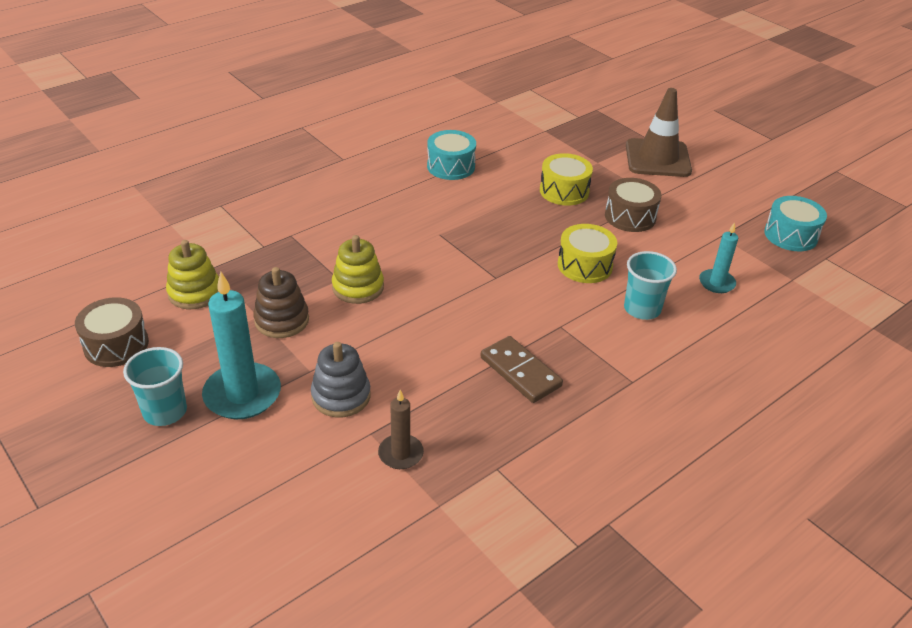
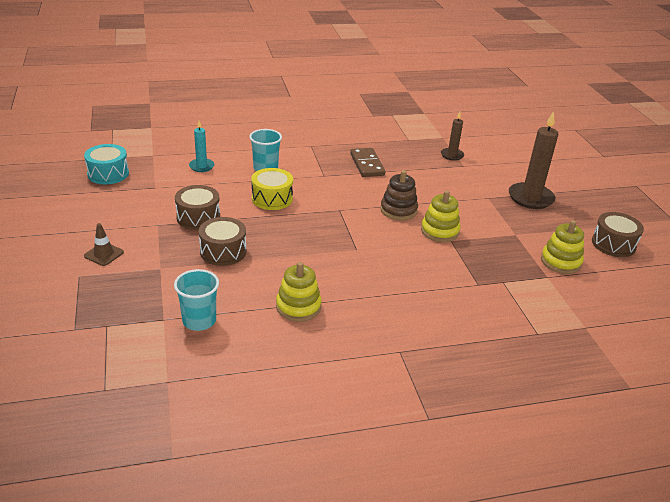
camera: 155 degrees left, 5 degrees down
(165, 411) = (576, 203): turquoise cup -> turquoise cup (199, 321)
(242, 394) = (530, 198): turquoise candle -> brown candle
(282, 320) = (499, 227): brown stacking toy -> brown stacking toy (398, 210)
(341, 396) = (474, 182): grey stacking toy -> none
(451, 166) = (298, 307): turquoise drum -> yellow stacking toy
(564, 191) = (223, 251): yellow drum -> brown drum
(657, 158) = (104, 254): brown traffic cone -> brown traffic cone, size x0.48

